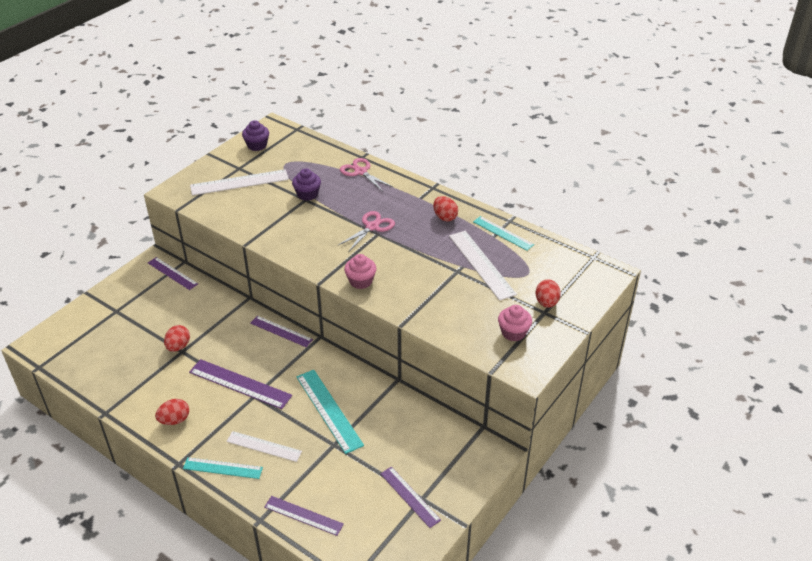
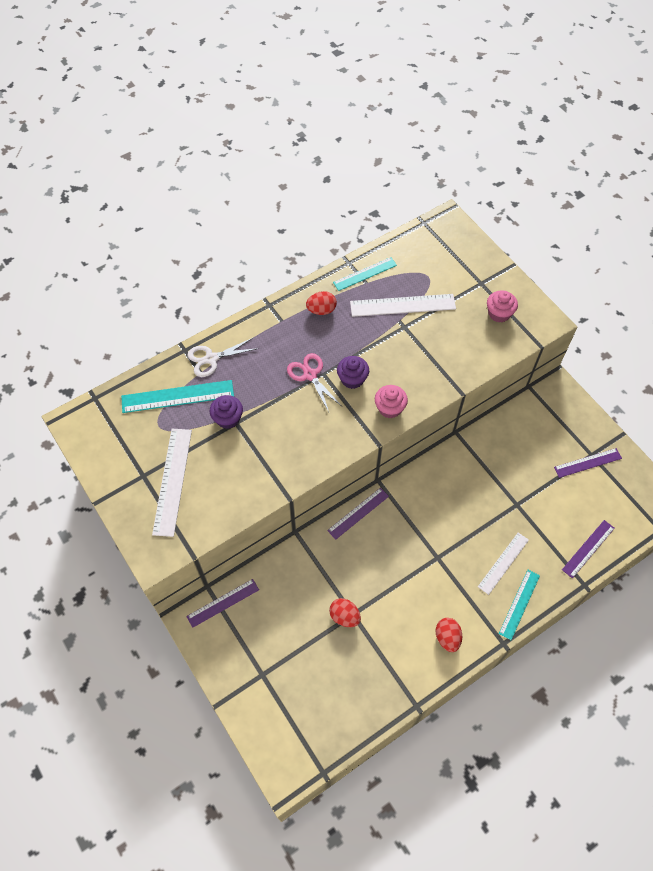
camera: 70 degrees left, 20 degrees up
(240, 384) = (418, 567): purple ruler -> none
(257, 145) = (106, 447): purple cupcake -> purple cupcake (352, 379)
(329, 410) = (476, 498): turquoise ruler -> turquoise ruler (177, 396)
(360, 172) = (211, 359): pink scissors -> white scissors
(546, 303) = (470, 277): red egg -> none

